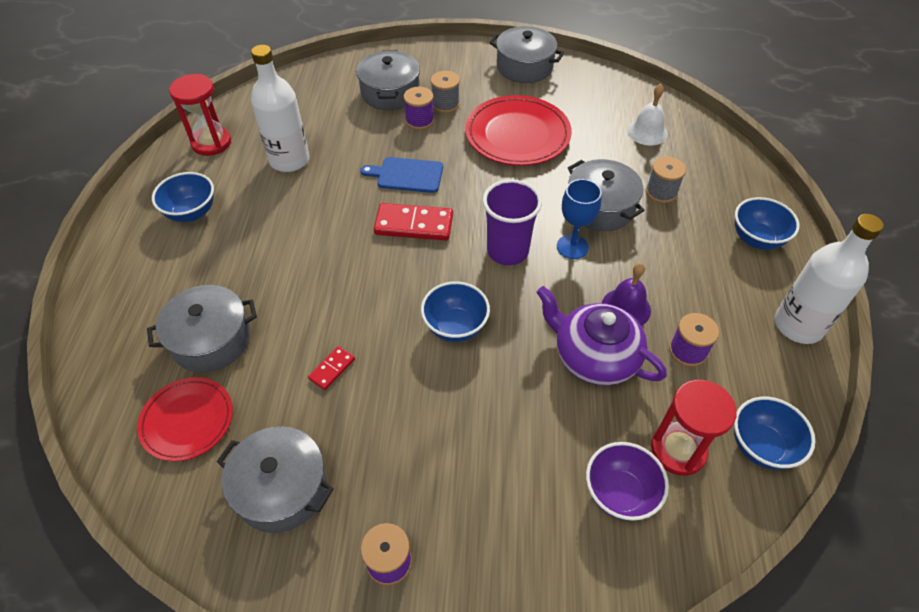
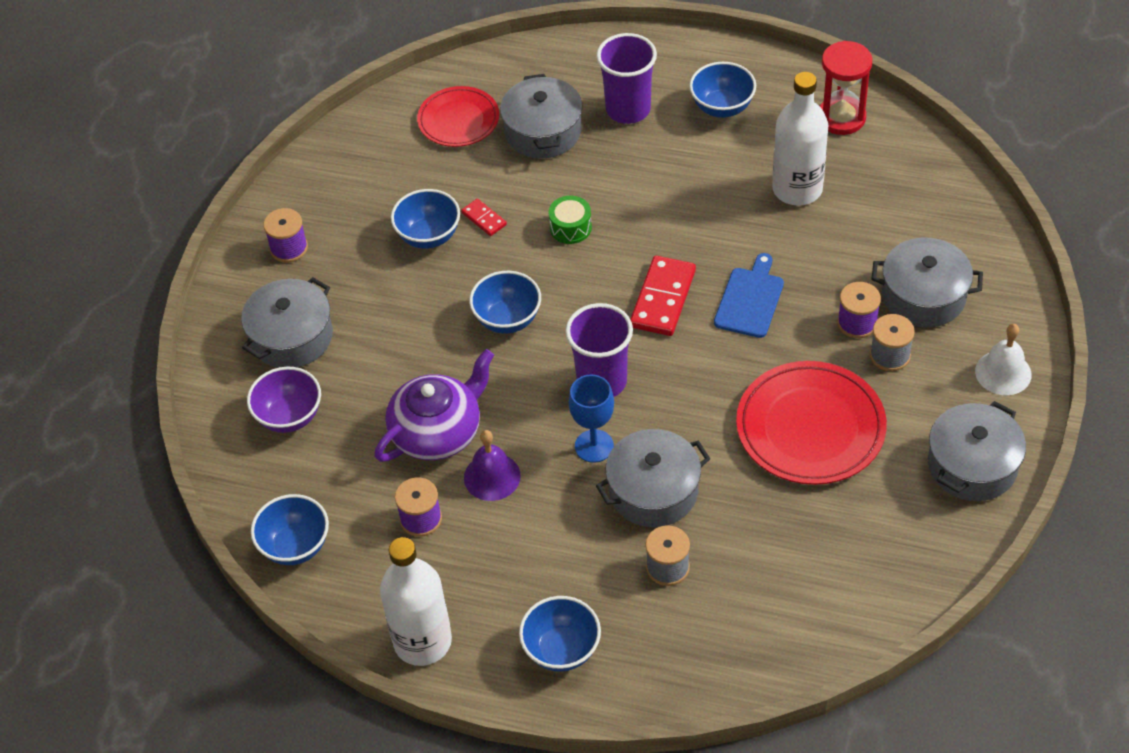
camera: 105 degrees right, 0 degrees up
(187, 277) = (628, 109): none -> purple cup
(282, 488) = (374, 182): grey pot -> grey pot (291, 337)
(339, 297) = (570, 227): none -> green drum
(359, 414) = (428, 236): none -> blue bowl
(647, 132) = (794, 587): white bell -> white bell (1003, 372)
(678, 450) = (315, 475): red hourglass -> none

